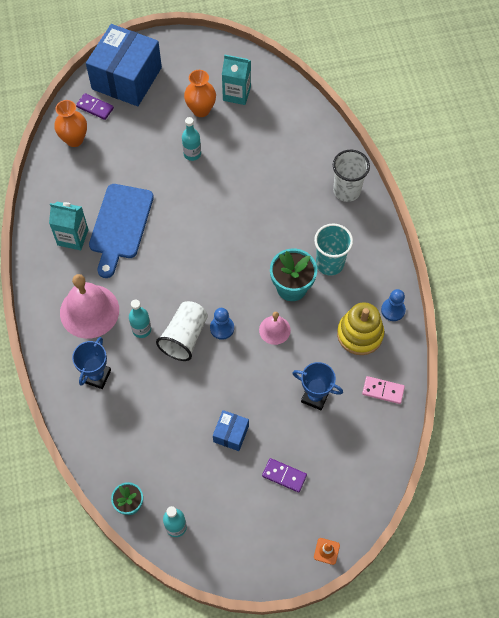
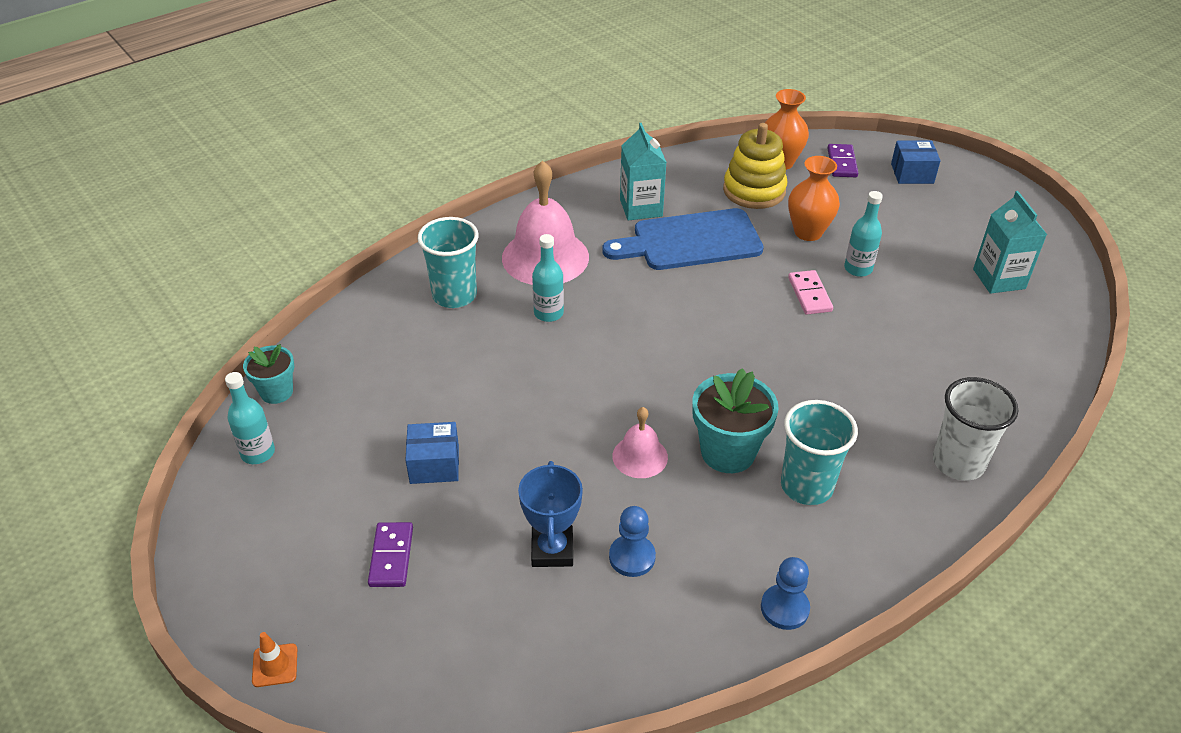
camera: 65 degrees right, 20 degrees down
(97, 376) = (454, 295): blue trophy -> turquoise cup
(127, 78) = (912, 173): blue box -> blue box, size x0.45
(184, 337) = (564, 359): white cup -> none
(201, 110) = (935, 253): orange vase -> orange vase (808, 232)
(222, 328) = (603, 394): blue pawn -> blue pawn (632, 557)
(360, 334) = (705, 574): yellow stacking toy -> yellow stacking toy (754, 190)
(383, 390) = (617, 647): pink domino -> pink domino (809, 294)

